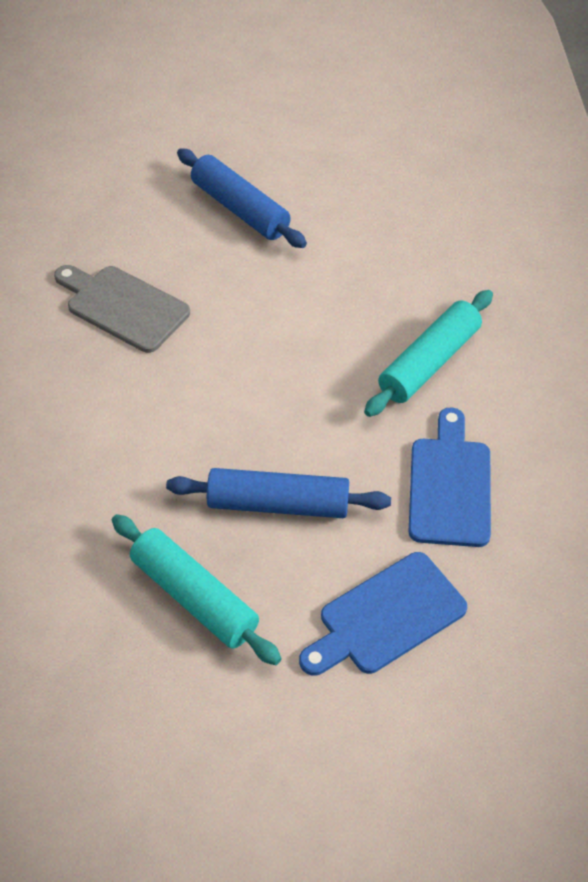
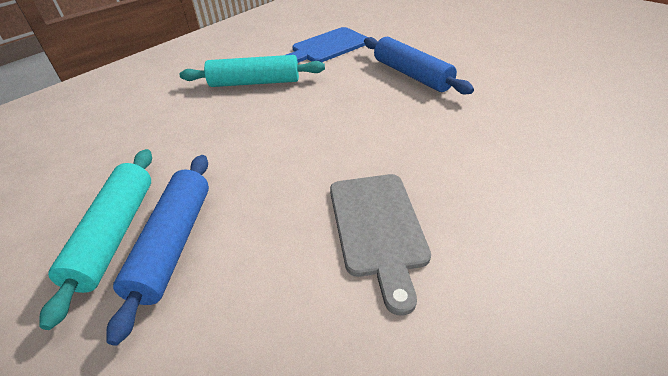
camera: 130 degrees left, 10 degrees down
(194, 597) = (494, 67): turquoise rolling pin -> turquoise rolling pin (115, 234)
(386, 617) = (412, 32): blue cutting board -> none

